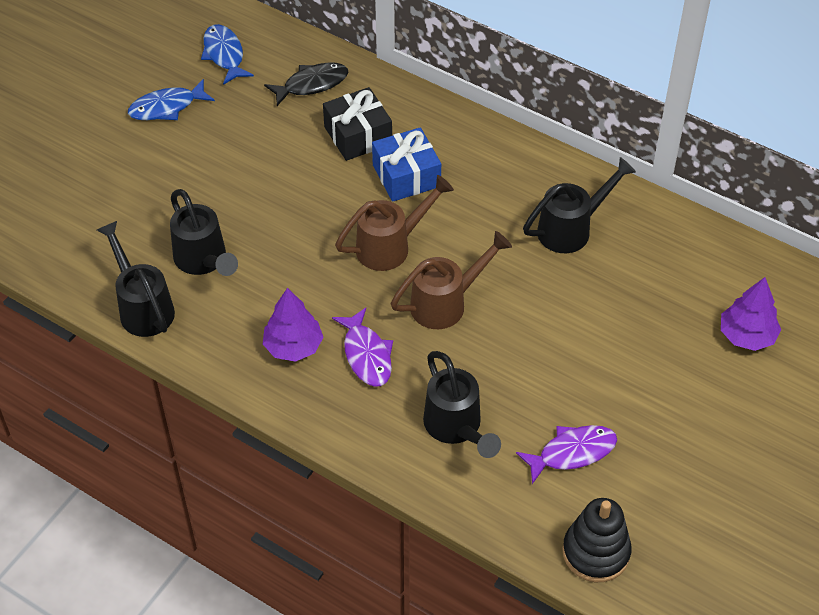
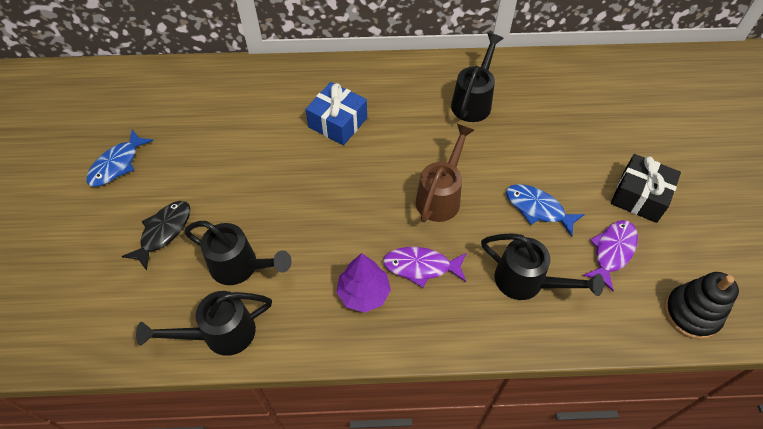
camera: 35 degrees left, 5 degrees up
(142, 307) = (220, 334): black watering can -> black watering can turned 45 degrees counterclockwise
(224, 55) = (134, 104): blue fish -> blue fish (537, 209)
(311, 84) = (218, 93): black fish -> black fish (163, 232)
(358, 135) = (280, 112): black gift -> black gift (639, 196)
(366, 355) = (421, 267): purple fish -> purple fish turned 150 degrees clockwise
(391, 246) = (369, 177): brown watering can -> none
(746, 335) = (633, 111): purple tree -> none

